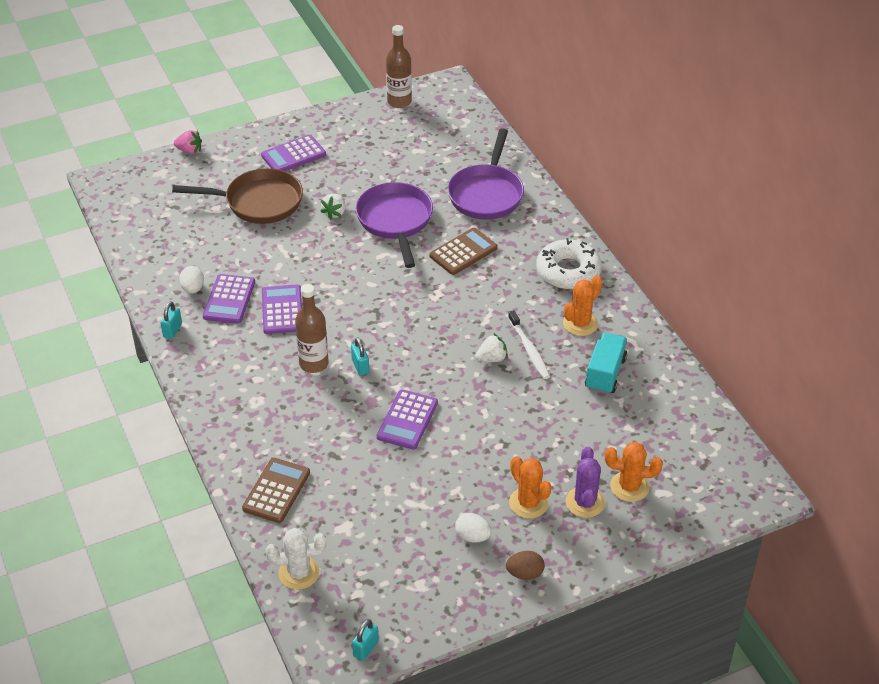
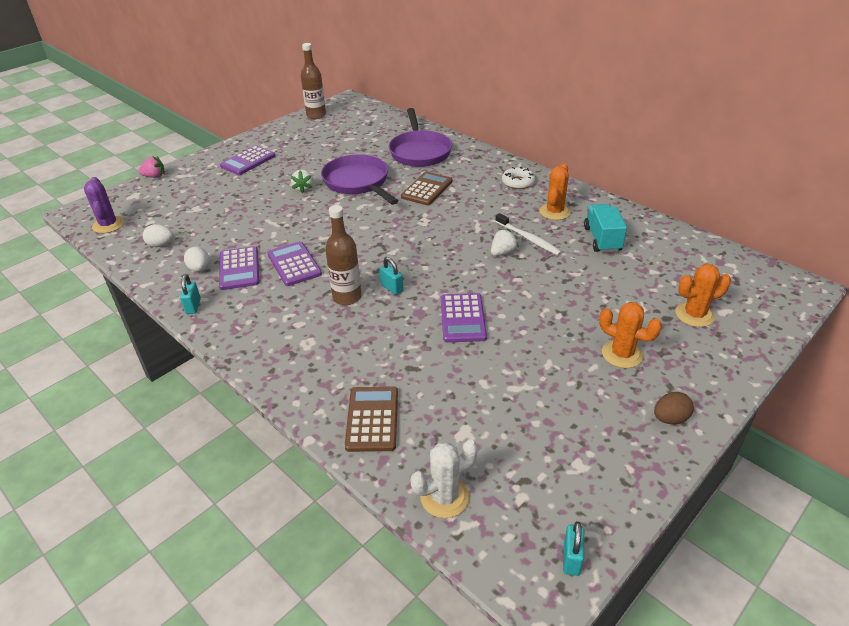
camera: 20 degrees left, 5 degrees down
(258, 202) = (233, 196): brown pan -> none
(472, 536) = (595, 400): white egg -> white egg (161, 245)
(568, 271) = (518, 182): white donut -> white donut, size x0.60
(585, 502) = (669, 338): purple cactus -> purple cactus (108, 225)

